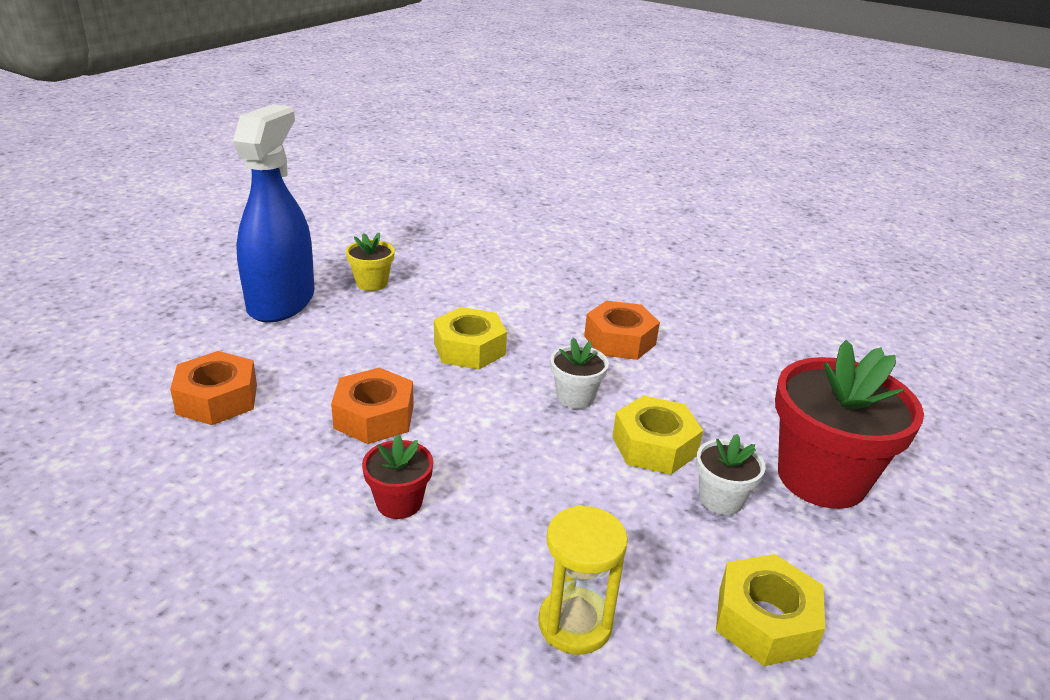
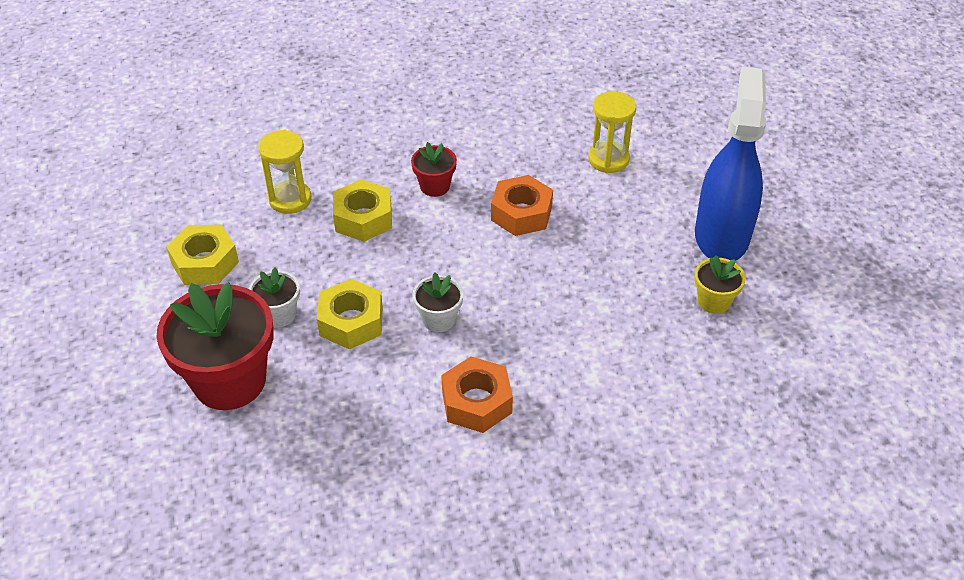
camera: 135 degrees right, 15 degrees up
(217, 399) = (608, 159): orange nut -> yellow hourglass
(281, 302) = (721, 235): blue spray bottle -> blue spray bottle turned 135 degrees counterclockwise
(469, 348) = (555, 302): yellow nut -> yellow nut (363, 218)

